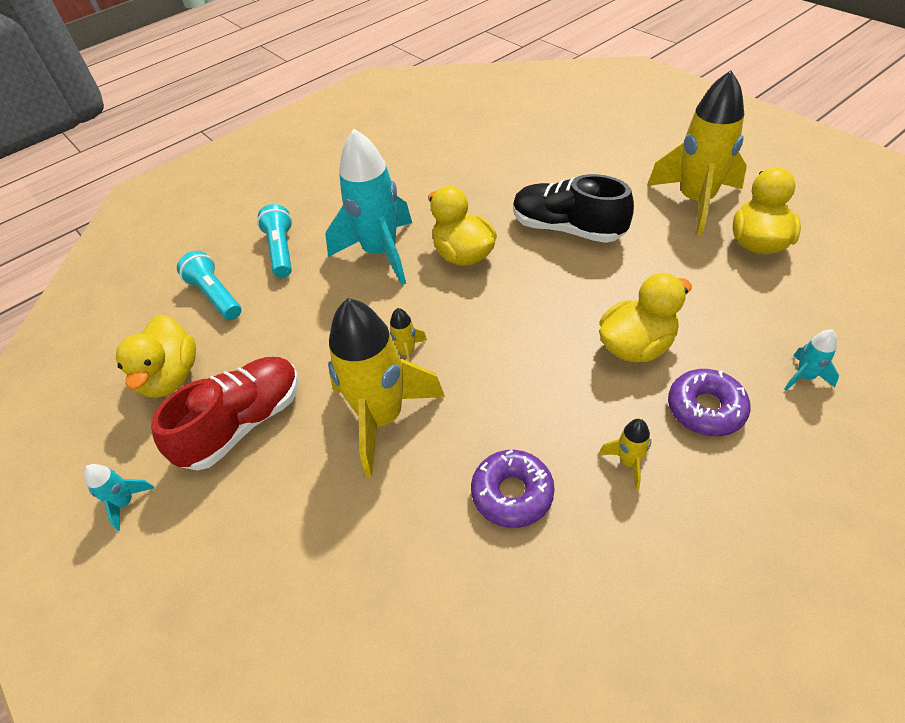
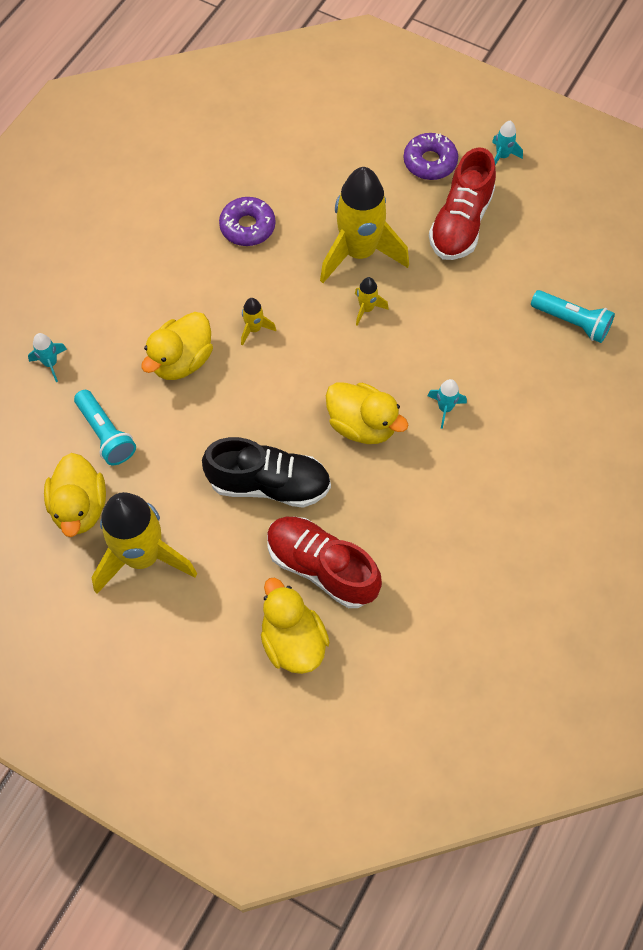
camera: 155 degrees right, 15 degrees up
(171, 377) = (547, 242): yellow duck -> yellow duck (293, 641)
(281, 251) = (547, 388): turquoise flashlight -> turquoise flashlight (106, 434)
(381, 253) = (445, 408): turquoise rocket -> turquoise rocket, size x0.41
(540, 174) = (322, 567): none -> red shoe
(628, 462) = (175, 266): yellow rocket -> yellow rocket (254, 329)
(705, 409) = (124, 318): purple donut -> purple donut (430, 162)

